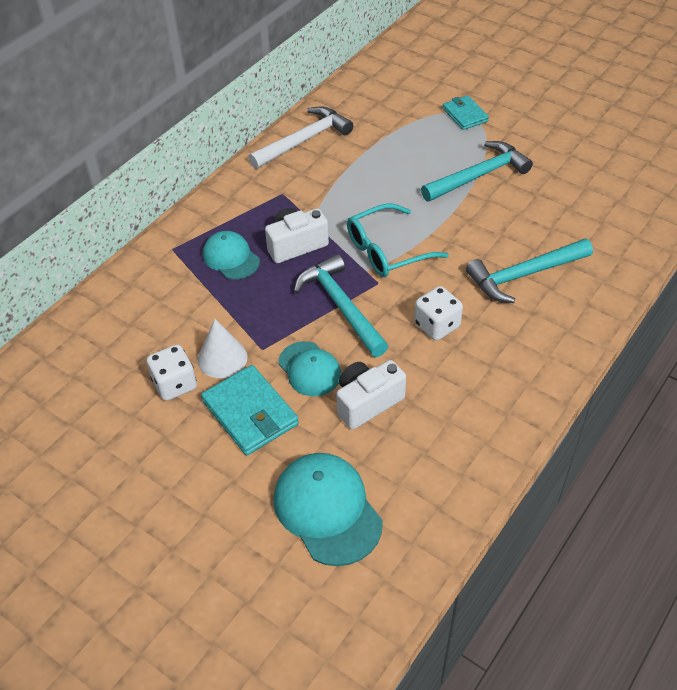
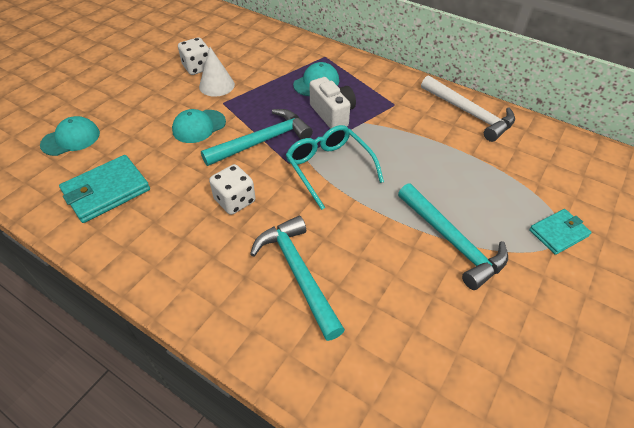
camera: 85 degrees right, 0 degrees up
(250, 413) = (165, 100): turquoise wallet -> turquoise wallet (107, 191)
(327, 510) = (71, 139): turquoise cap -> turquoise cap, size x0.64
(367, 402) = (159, 157): white camera -> none

